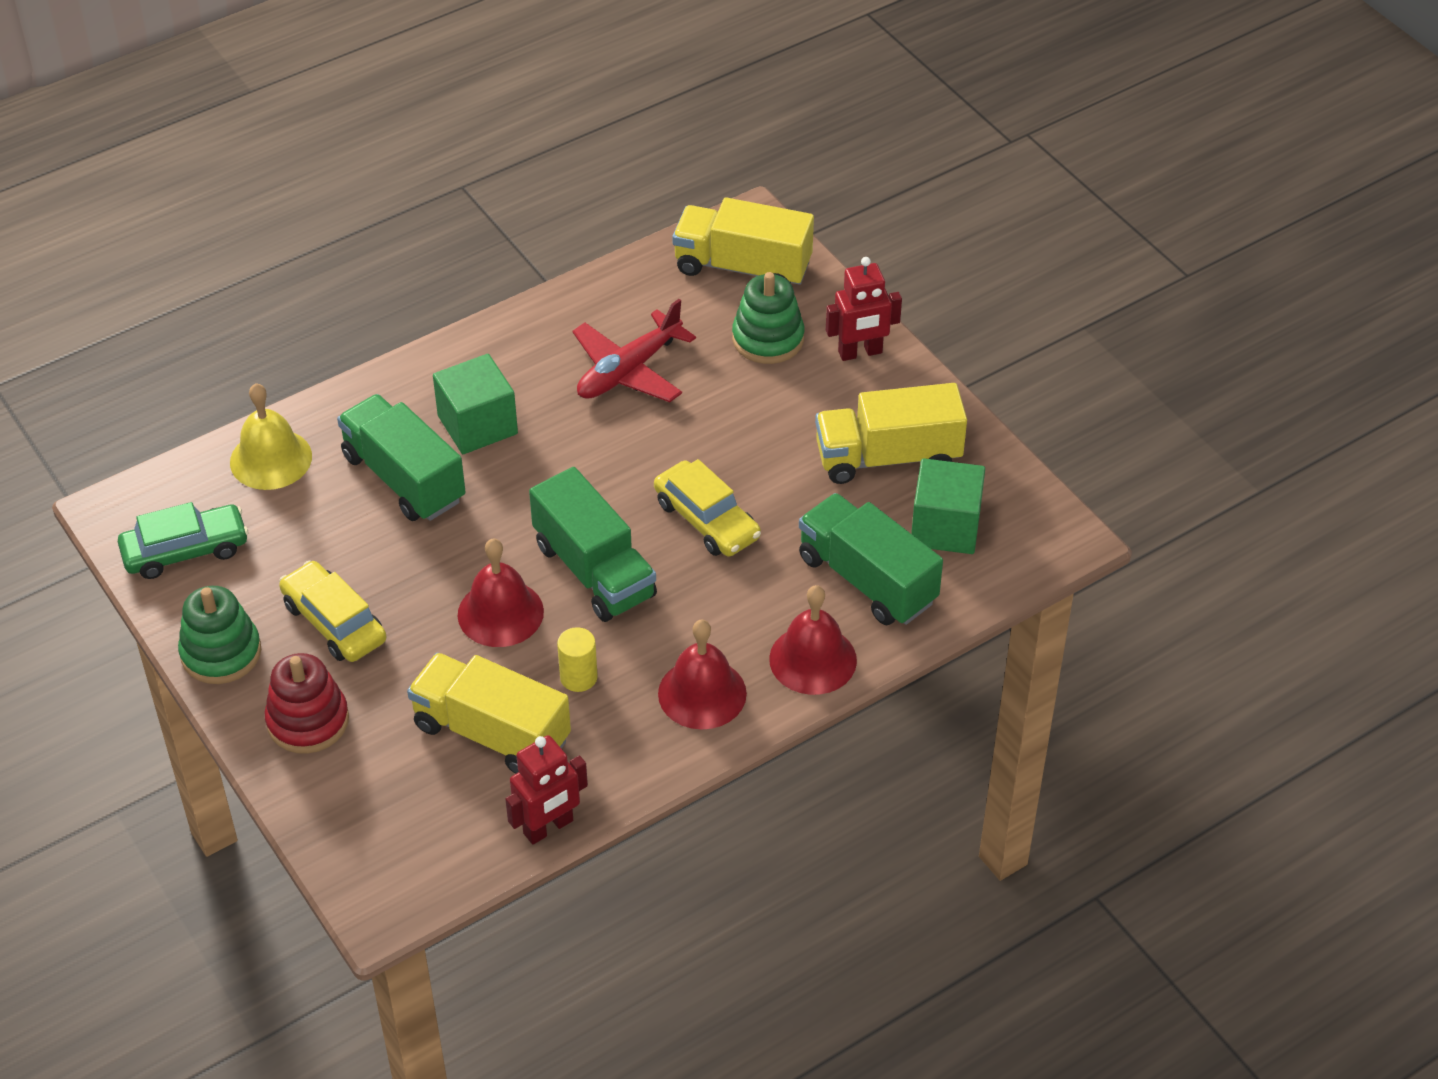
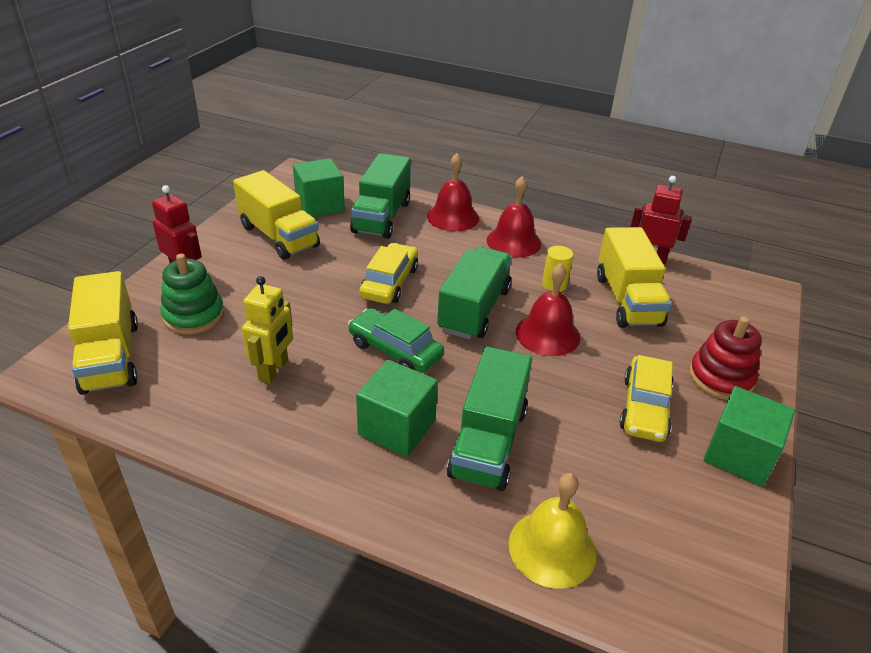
camera: 125 degrees left, 10 degrees down
(185, 550) = (696, 544): green car -> green car (395, 350)
(221, 653) = (739, 455): green stacking toy -> green cube
(629, 370) = (274, 370): red plane -> yellow robot

